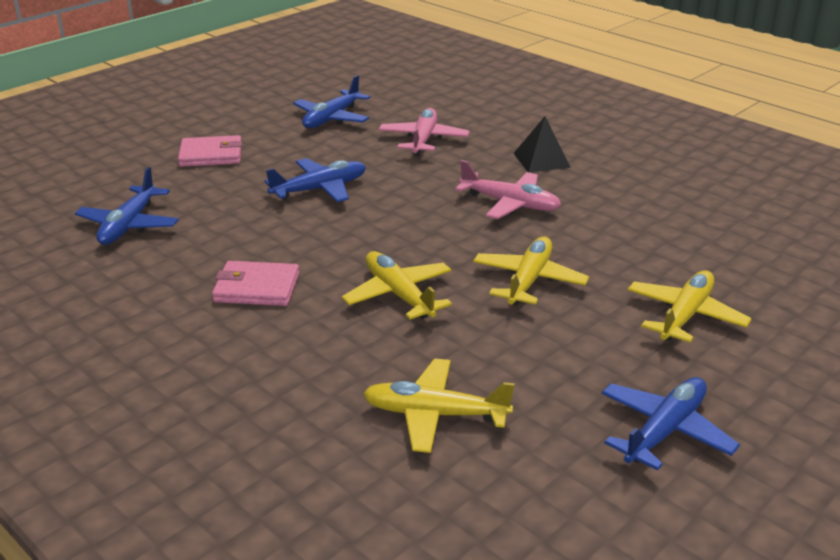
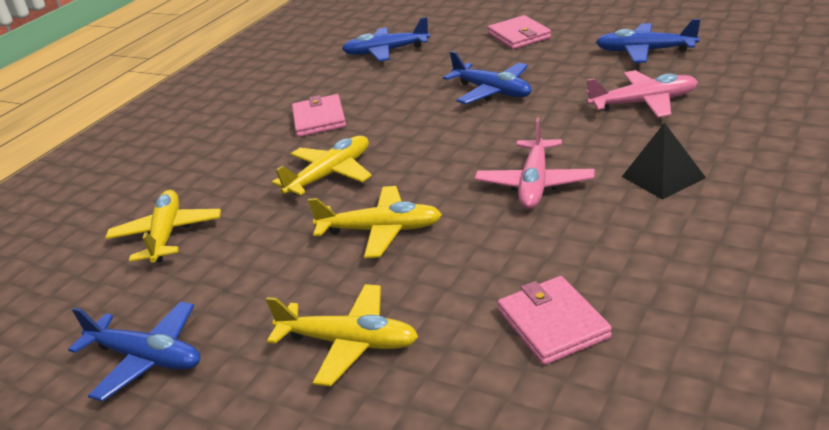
camera: 80 degrees right, 0 degrees up
(696, 233) = (553, 324): none -> pink wallet

